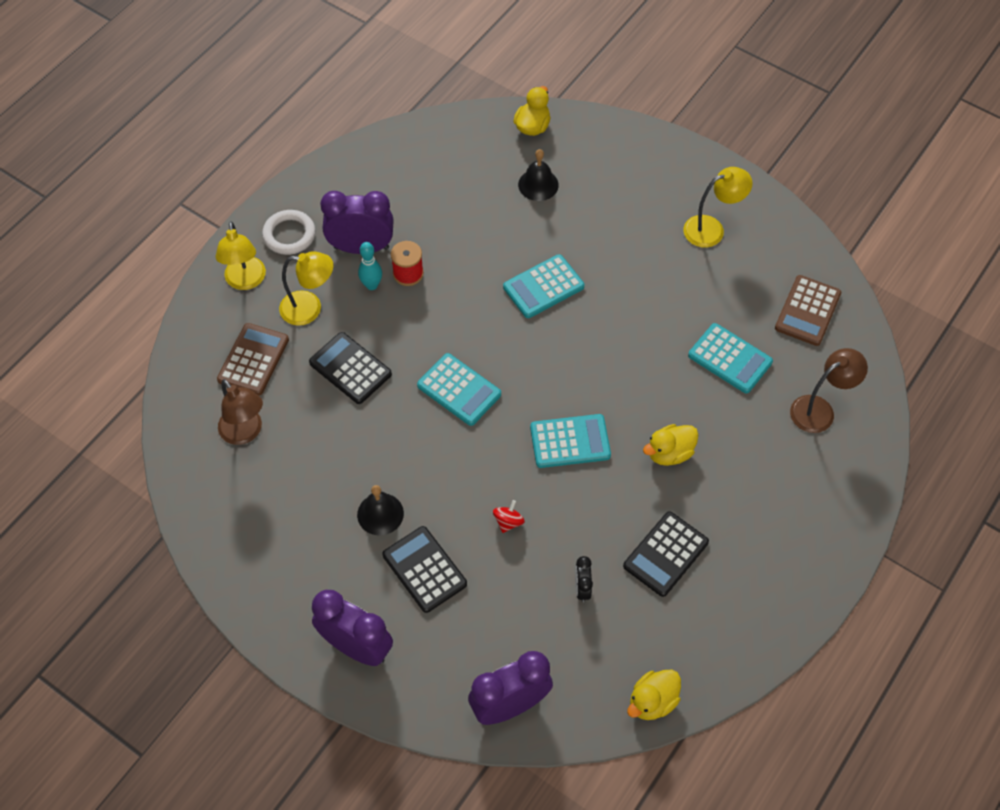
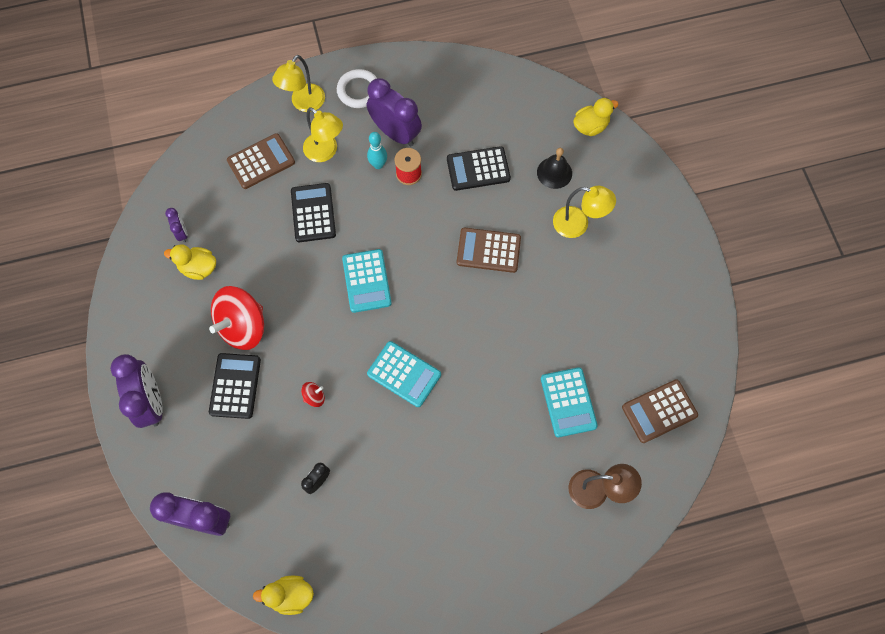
camera: 40 degrees right, 10 degrees up
(235, 477) = (182, 233): none -> purple clock
(245, 433) = (213, 207): brown lamp -> none
(380, 514) = (243, 326): black bell -> red spinning top
(543, 287) = (488, 250): turquoise calculator -> brown calculator
(666, 554) = (392, 504): black calculator -> black calculator (478, 169)
(669, 453) = (462, 436): yellow duck -> yellow duck (198, 268)
(712, 229) = (647, 296): yellow lamp -> yellow lamp (578, 224)

